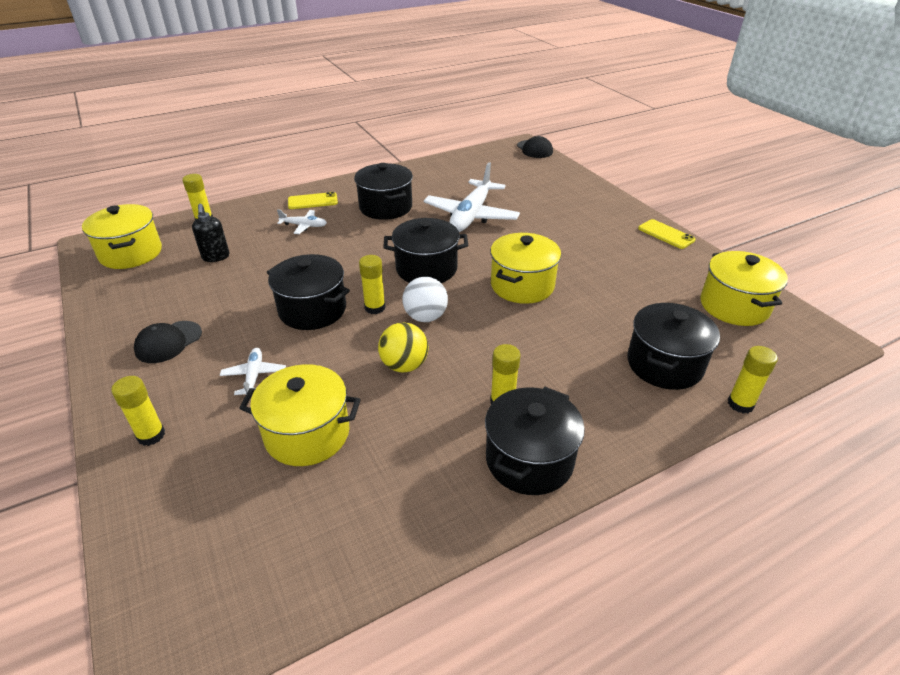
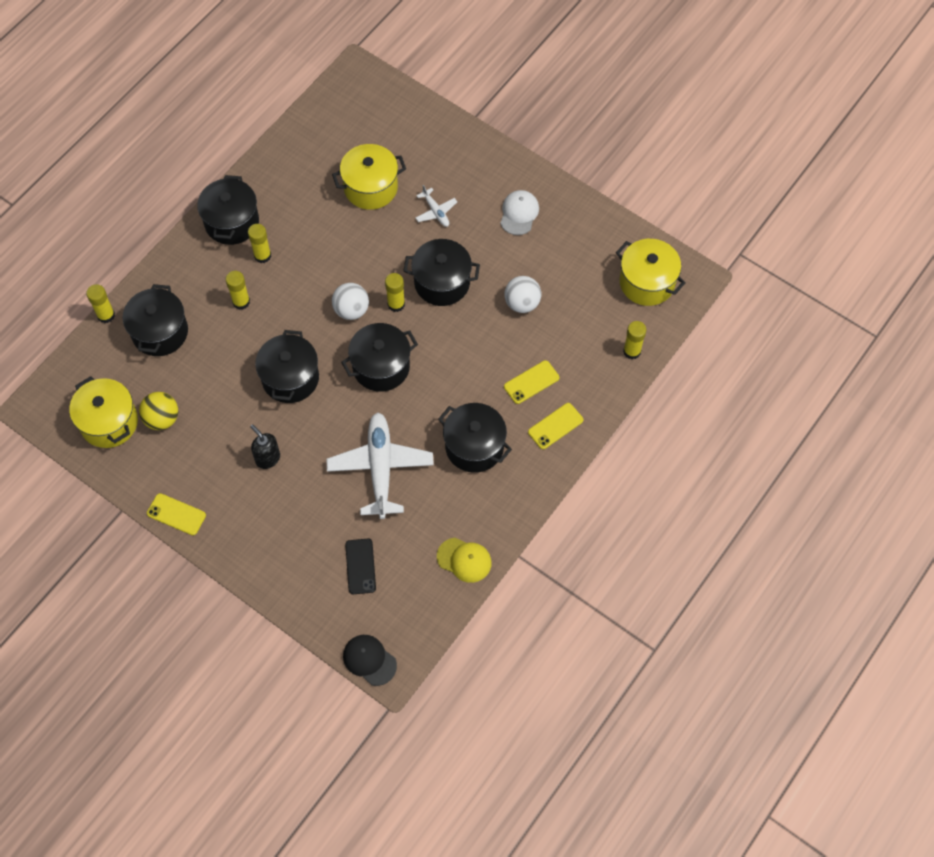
camera: 155 degrees right, 25 degrees up
(151, 435) = (461, 151): yellow glue stick -> yellow glue stick (241, 302)
(168, 342) = (519, 213): black cap -> white cap
(216, 257) = (571, 308): black soap dispenser -> black soap dispenser (267, 458)
(254, 272) = (522, 303): none -> white ball
(304, 226) = (531, 382): white plane -> yellow phone
(404, 365) = (342, 259): yellow ball -> yellow ball (162, 419)
(440, 166) = (464, 560): none -> yellow cap
(518, 180) = (360, 566): none -> black phone
(522, 285) = (290, 378): yellow pot -> black pot

